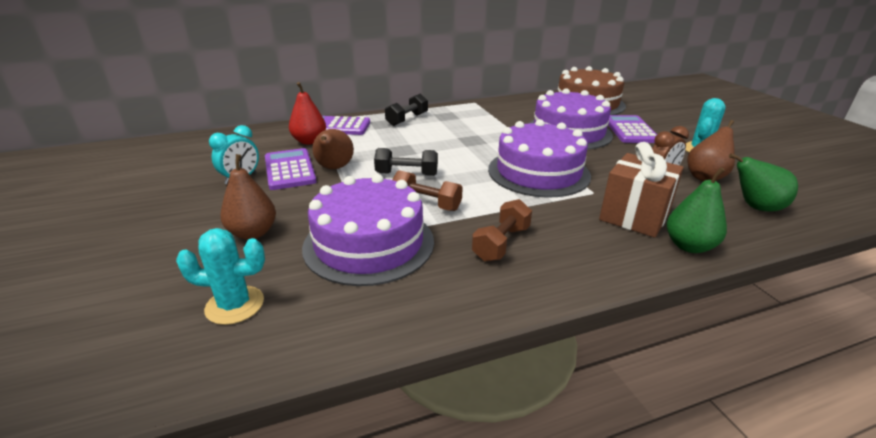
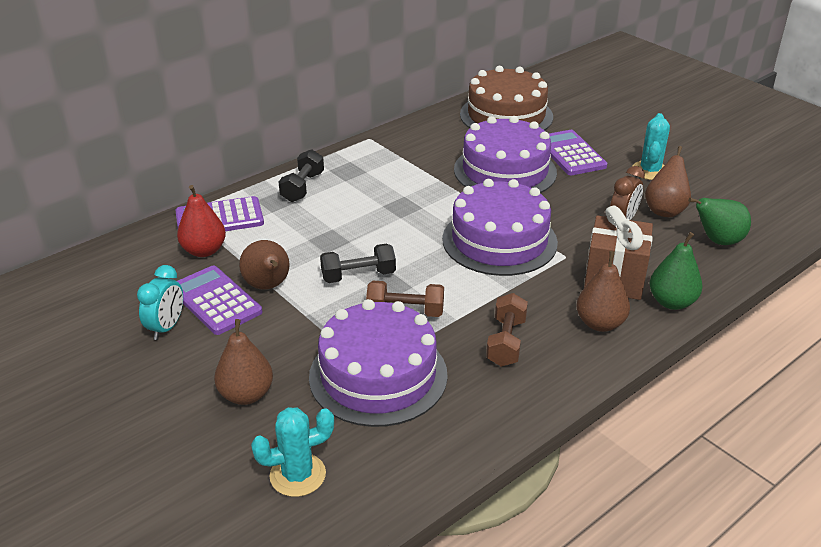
camera: 20 degrees left, 5 degrees up
(603, 248) = (600, 323): none -> brown pear

